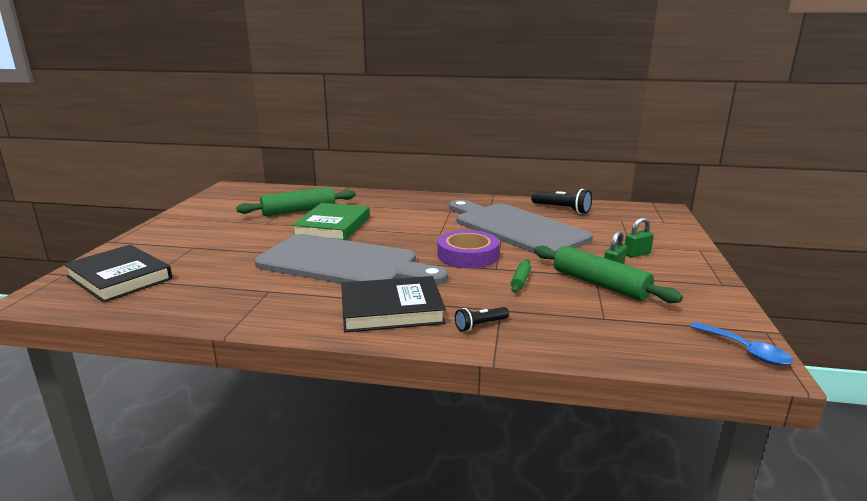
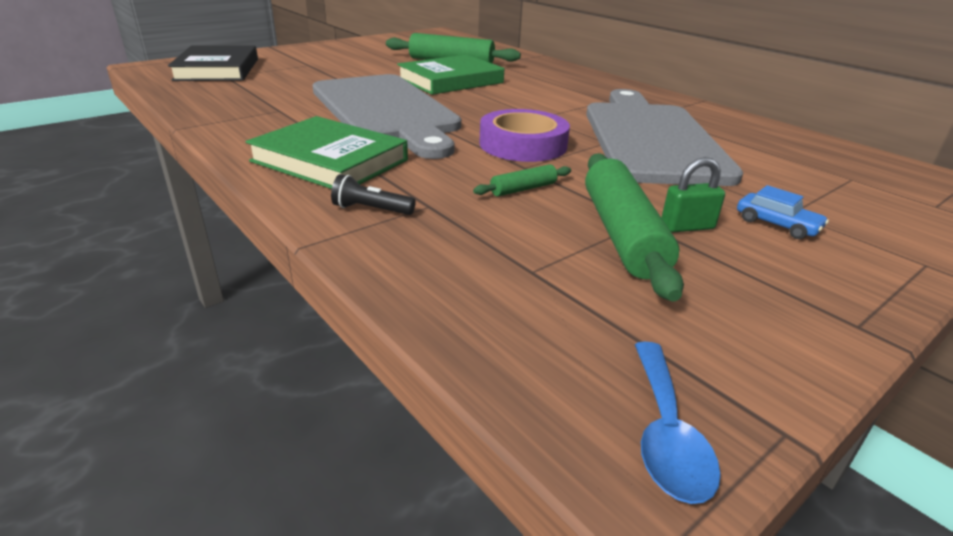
camera: 40 degrees right, 10 degrees up
(391, 309) = (329, 161): black book -> green book
(562, 209) = (772, 139): black flashlight -> none
(636, 254) = (776, 224): green padlock -> blue car

